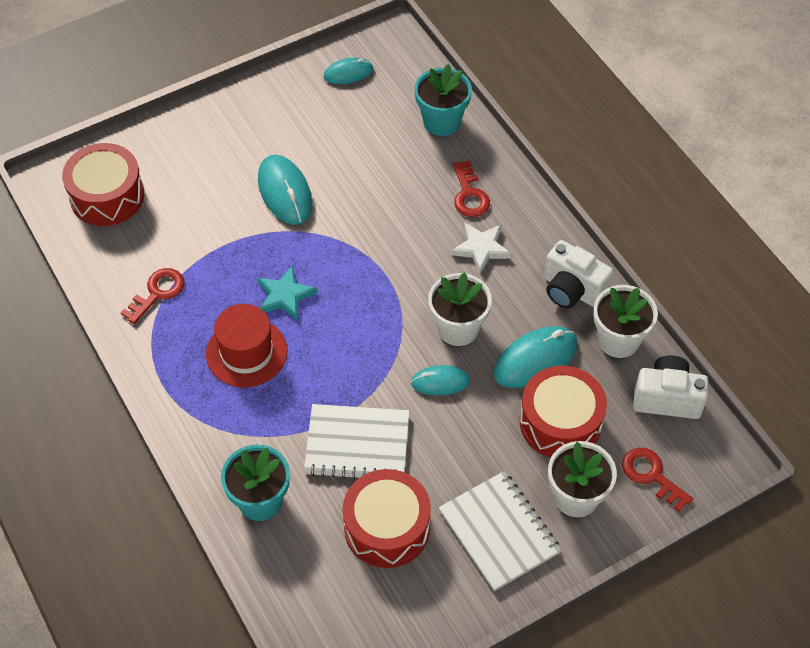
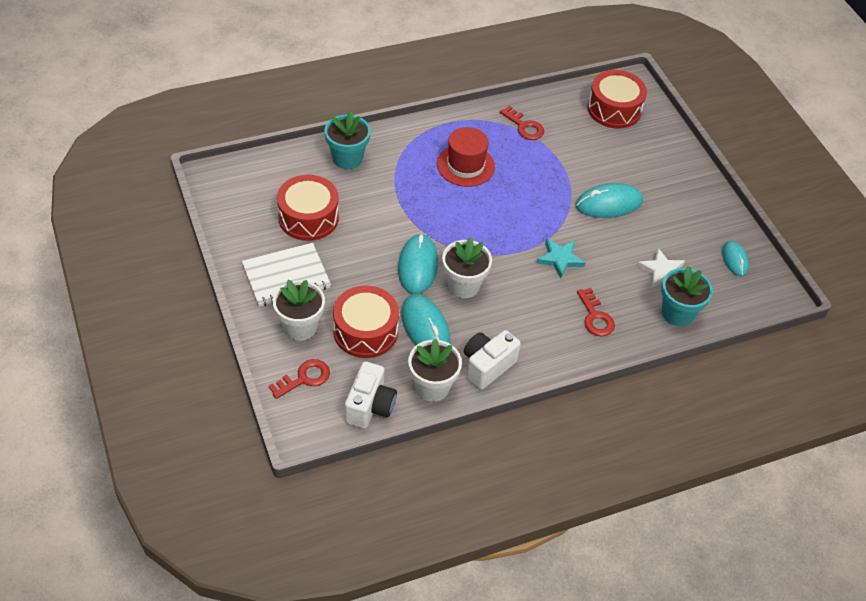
camera: 95 degrees right, 5 degrees down
(285, 295) = (511, 191): turquoise star -> turquoise star (560, 259)
(357, 445) = (376, 212): white notebook -> none
(440, 382) = (418, 266): turquoise mouse -> turquoise mouse, size x1.64
(469, 194) = (595, 317): red key -> red key turned 105 degrees counterclockwise
(481, 248) = (538, 314): white star -> white star (661, 271)

